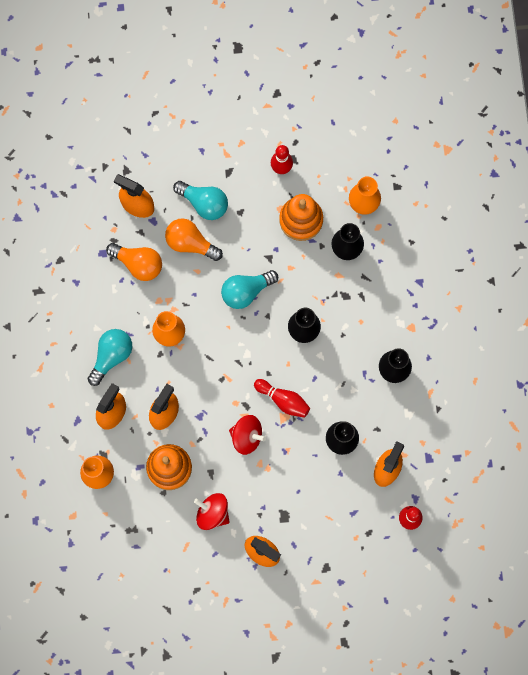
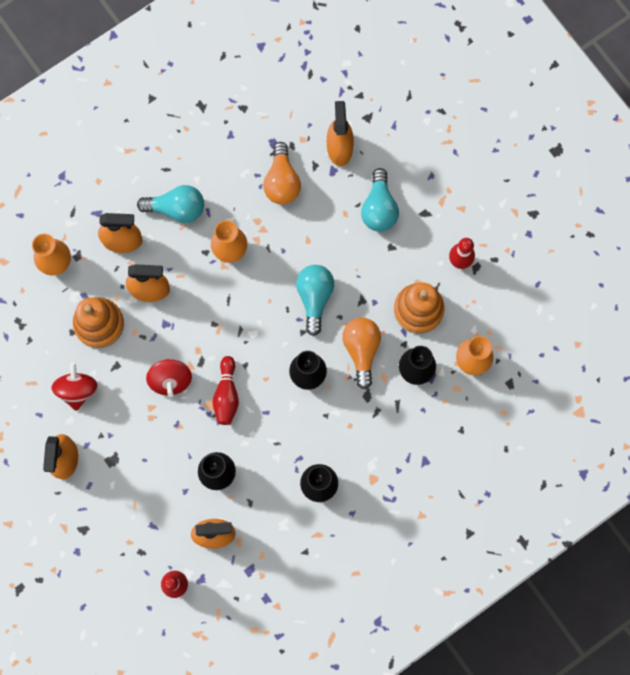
camera: 60 degrees right, 0 degrees up
(190, 243) = (331, 218): orange light bulb -> orange light bulb (361, 350)
(246, 291) = (314, 298): turquoise light bulb -> turquoise light bulb turned 60 degrees clockwise

